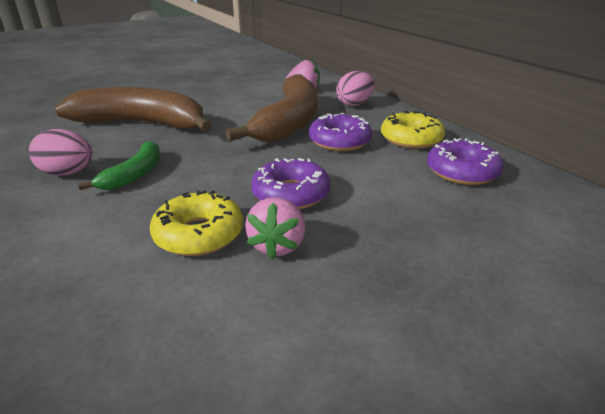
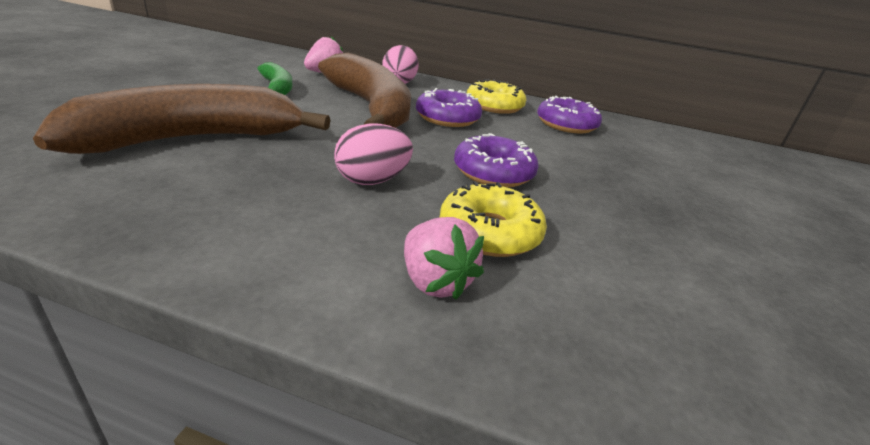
camera: 45 degrees left, 0 degrees up
(68, 173) = (203, 224): pink egg -> pink egg (372, 180)
(135, 174) = (305, 198): green banana -> green banana (277, 88)
(277, 245) = (562, 217): pink strawberry -> pink strawberry (435, 282)

